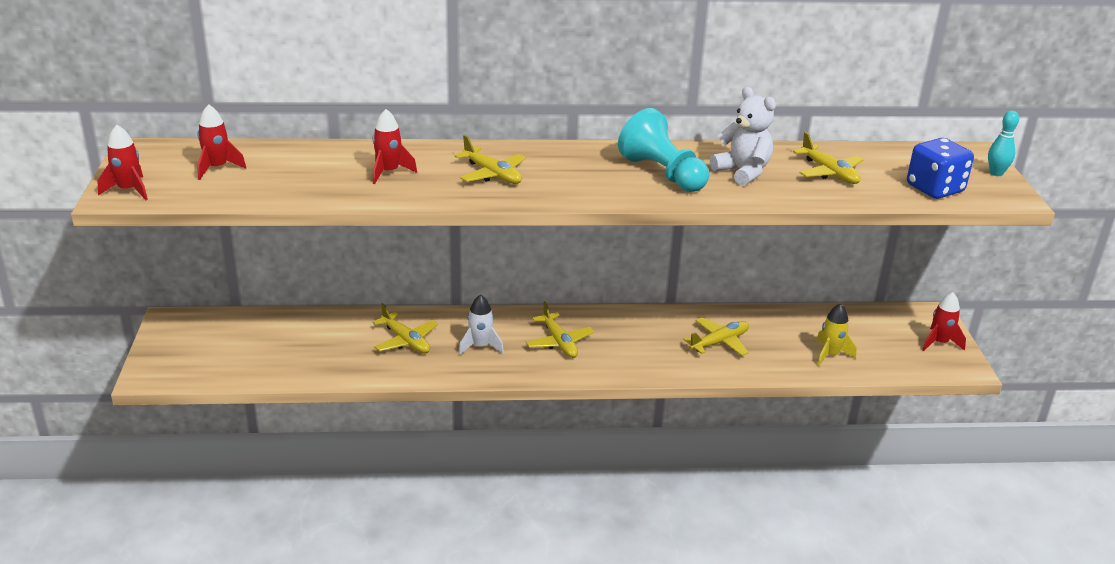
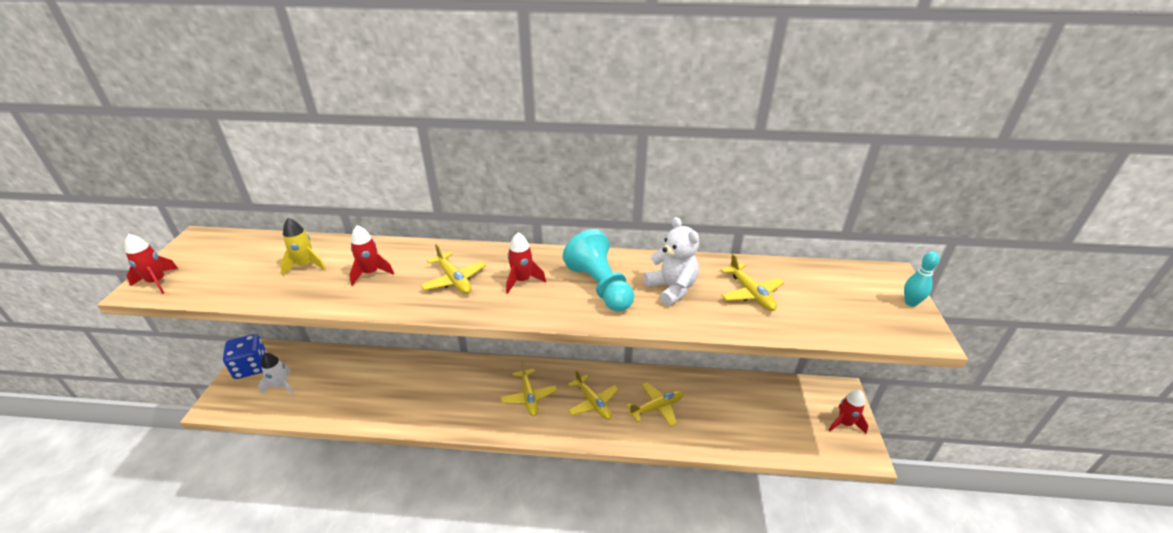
camera: 10 degrees right, 5 degrees up
(217, 168) = (240, 261): red rocket -> red rocket (522, 280)
(406, 341) = (413, 386): yellow plane -> yellow plane (593, 403)
(480, 346) = (467, 396): white rocket -> white rocket (281, 386)
(830, 355) = (747, 429): yellow rocket -> yellow rocket (306, 265)
(934, 188) = (848, 319): blue dice -> blue dice (251, 367)

